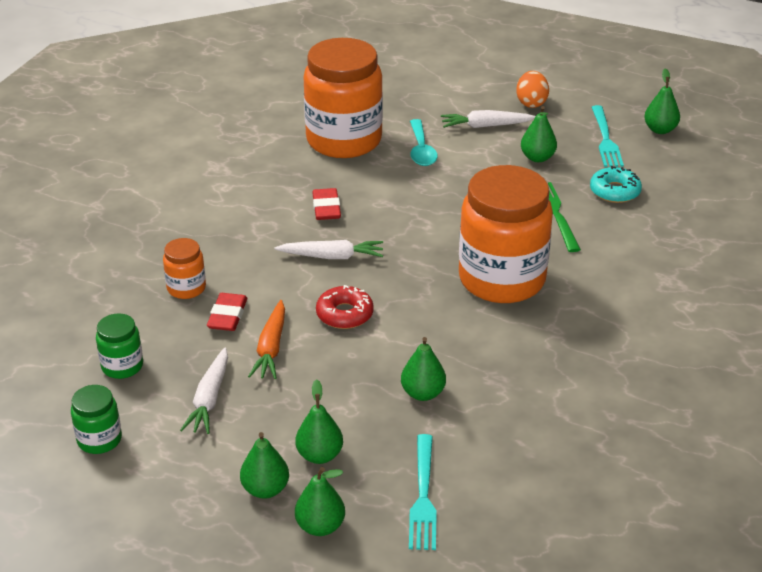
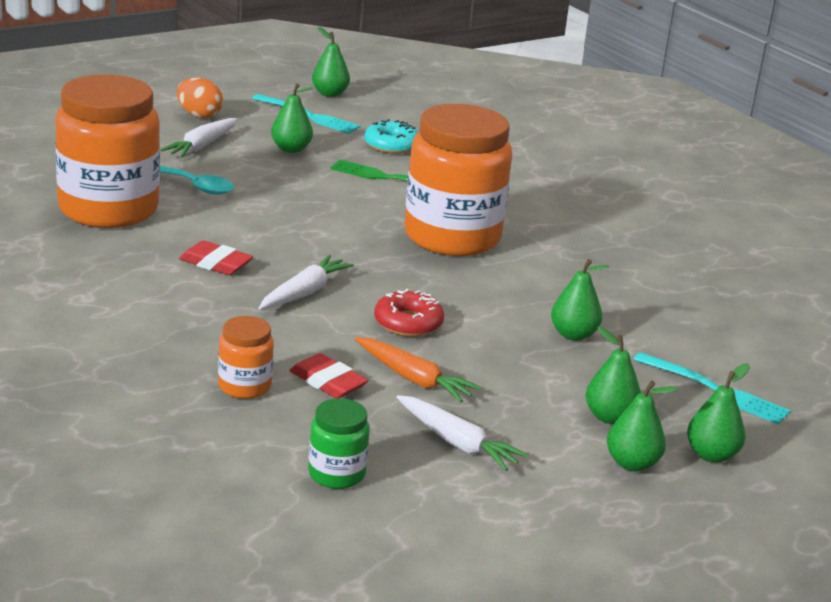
camera: 60 degrees left, 10 degrees down
(99, 440) = (452, 533): green jar -> none

